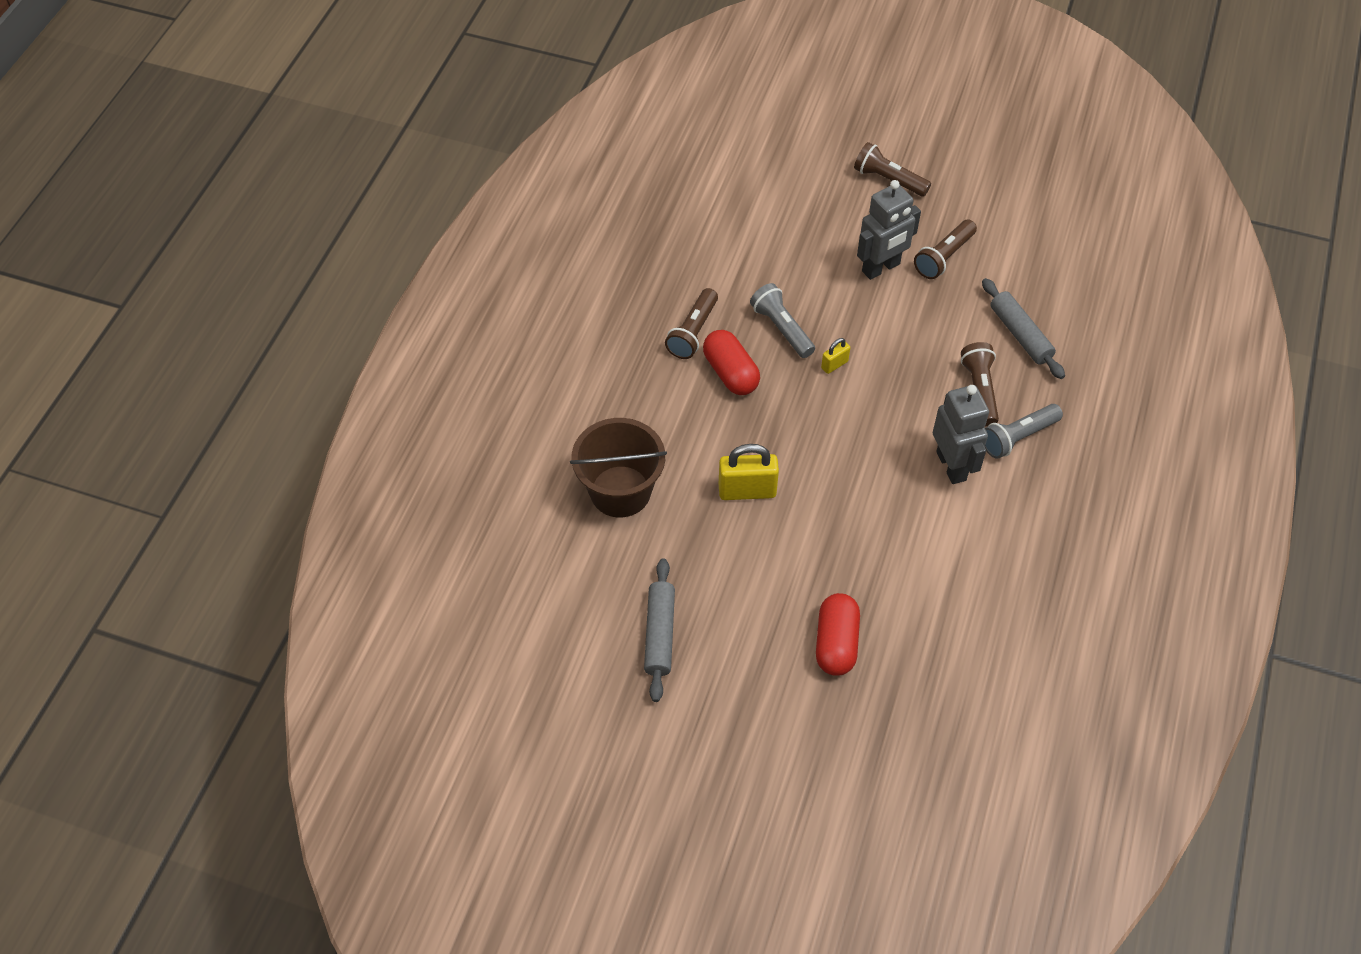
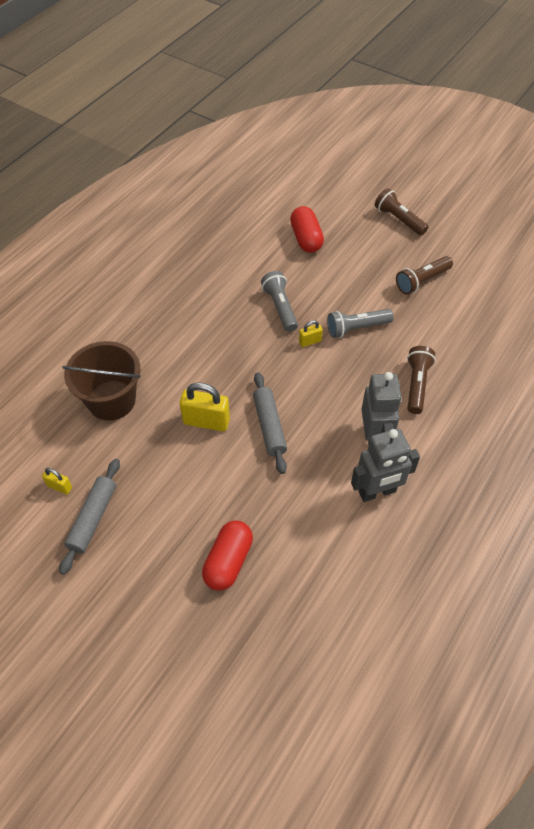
camera: 15 degrees right, 0 degrees up
(603, 608) = (59, 487): none -> yellow padlock
(693, 332) = (214, 297): brown flashlight -> none
(730, 373) = (229, 331): red capsule -> red capsule (306, 239)
(881, 268) = (371, 279): grey robot -> grey robot (377, 492)
(1018, 437) = (435, 428): grey flashlight -> grey flashlight (356, 328)
(1020, 334) = (463, 349): grey rolling pin -> grey rolling pin (269, 426)

